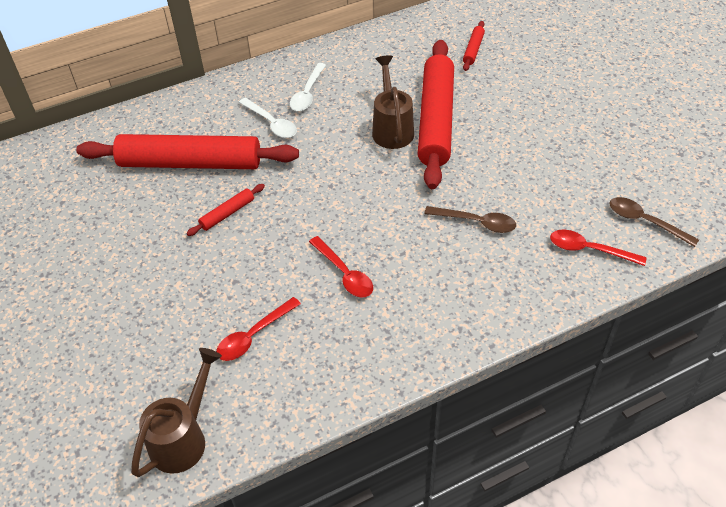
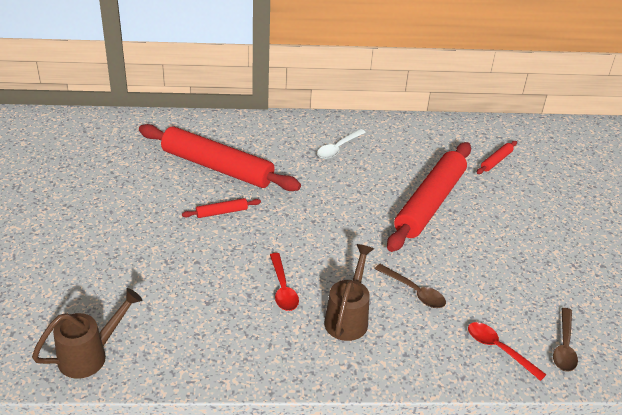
camera: 20 degrees right, 10 degrees down
(253, 336) = (185, 305): red spoon -> none
(271, 123) = (296, 160): white spoon -> none
(392, 128) = (389, 196): brown watering can -> brown watering can (348, 317)
(645, 222) = (564, 346): brown spoon -> brown spoon turned 135 degrees counterclockwise

